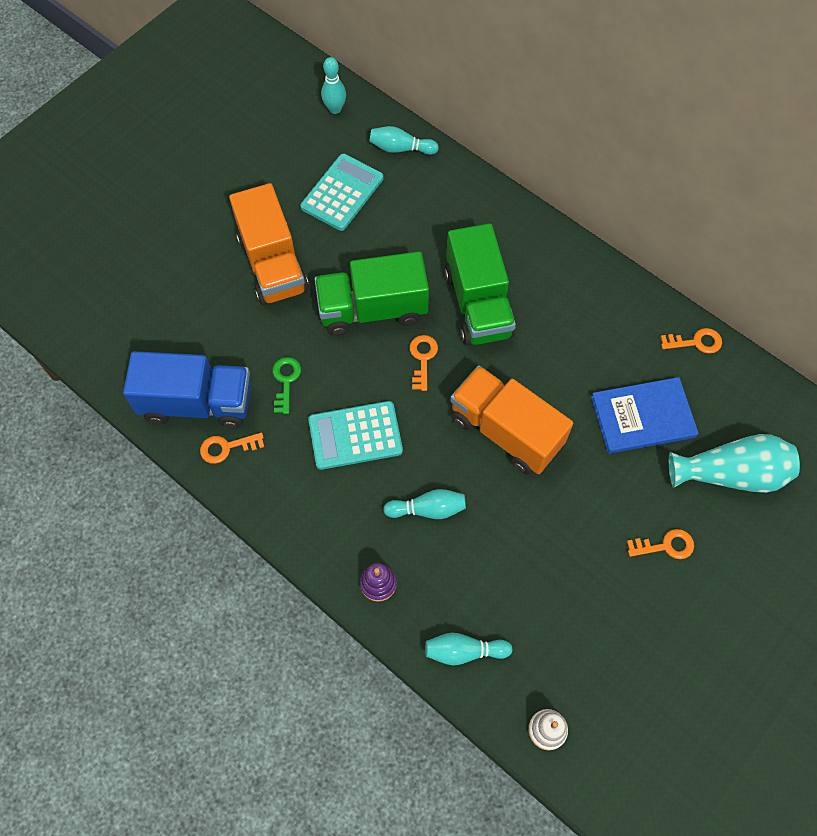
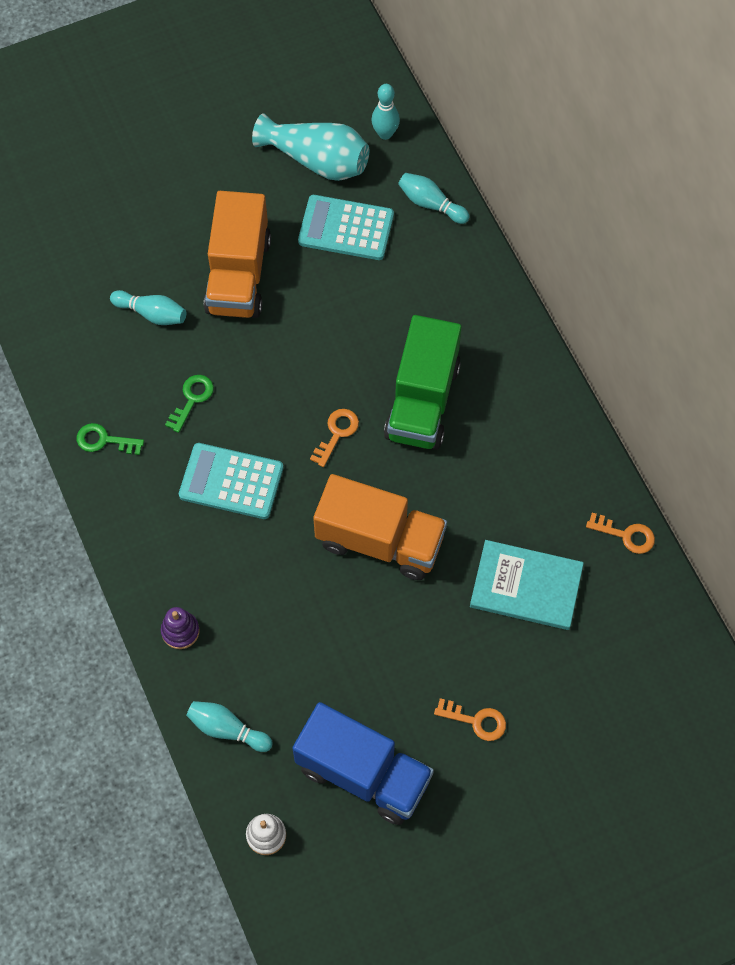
camera: 25 degrees right, 0 degrees up
(197, 403) = (98, 385): blue truck -> blue truck (363, 773)
(226, 447) = (104, 440): orange key -> green key
(342, 193) = (346, 228): turquoise calculator -> turquoise calculator turned 135 degrees counterclockwise
(372, 309) = (313, 363): green truck -> none
(428, 509) = (263, 583): turquoise bowling pin -> turquoise bowling pin (152, 313)
(505, 431) = (380, 541): orange truck -> orange truck turned 135 degrees clockwise
(642, 417) = (526, 586): blue book -> turquoise book
(731, 473) = (584, 681): turquoise vase -> turquoise vase (317, 160)

